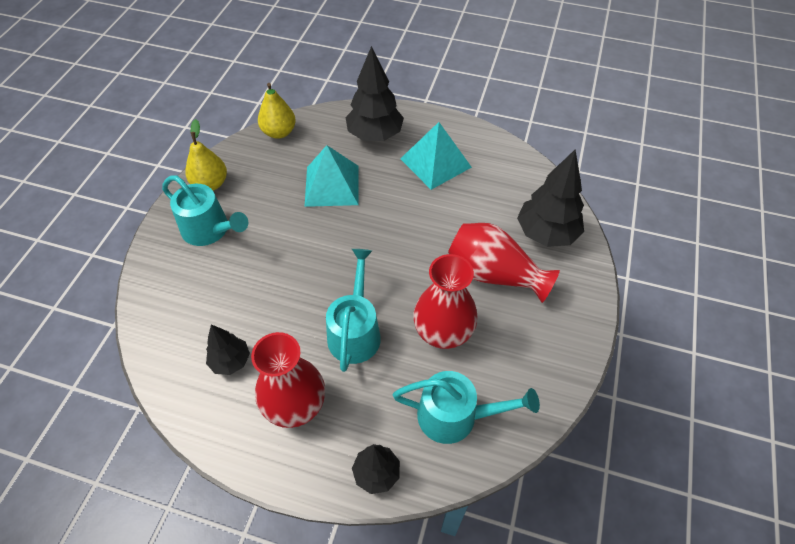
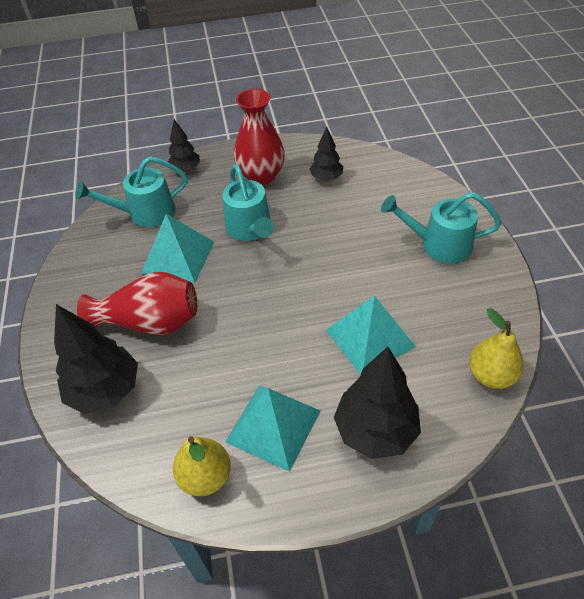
camera: 155 degrees right, 5 degrees down
(210, 184) = (489, 282): yellow pear -> yellow pear (205, 476)
(443, 332) = (178, 257): red vase -> turquoise pyramid

